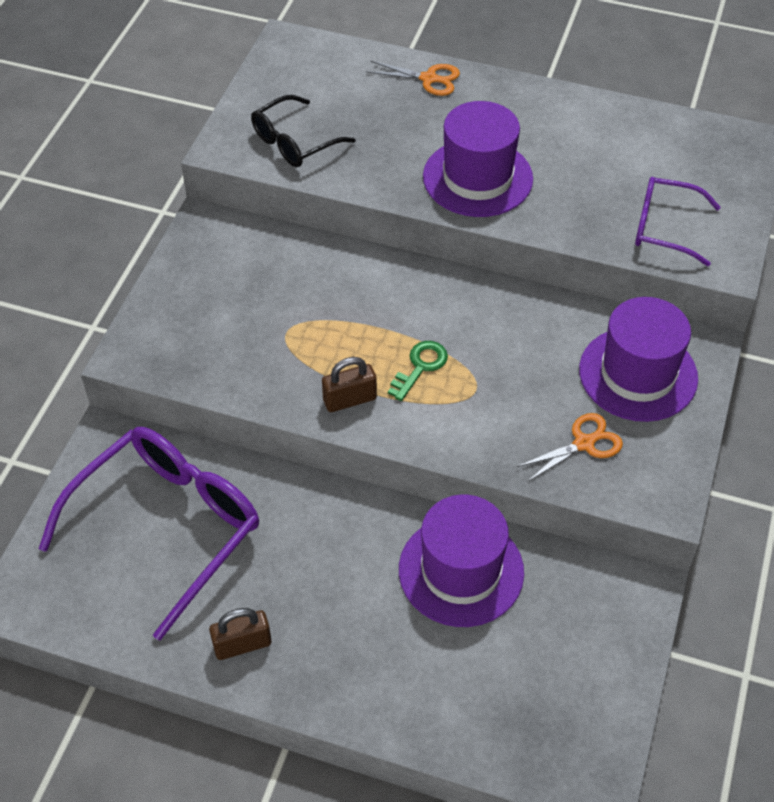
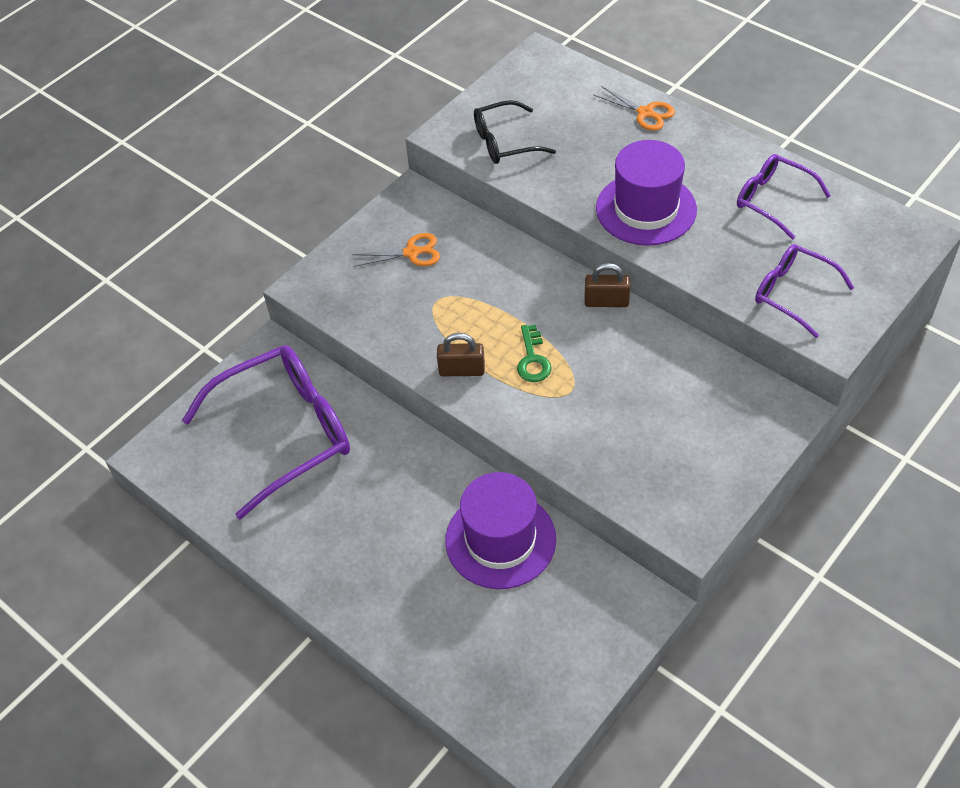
camera: 25 degrees right, 0 degrees up
(242, 644) = (300, 543): brown padlock -> brown padlock (606, 301)
(420, 367) = (533, 359): green key -> green key turned 120 degrees clockwise
(584, 443) = (641, 463): orange scissors -> orange scissors (411, 253)
(600, 139) = (774, 201): none -> purple glasses
(638, 374) = (719, 417): purple hat -> none

